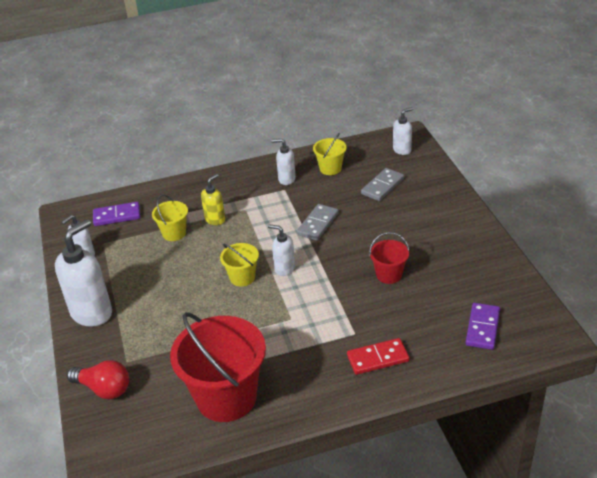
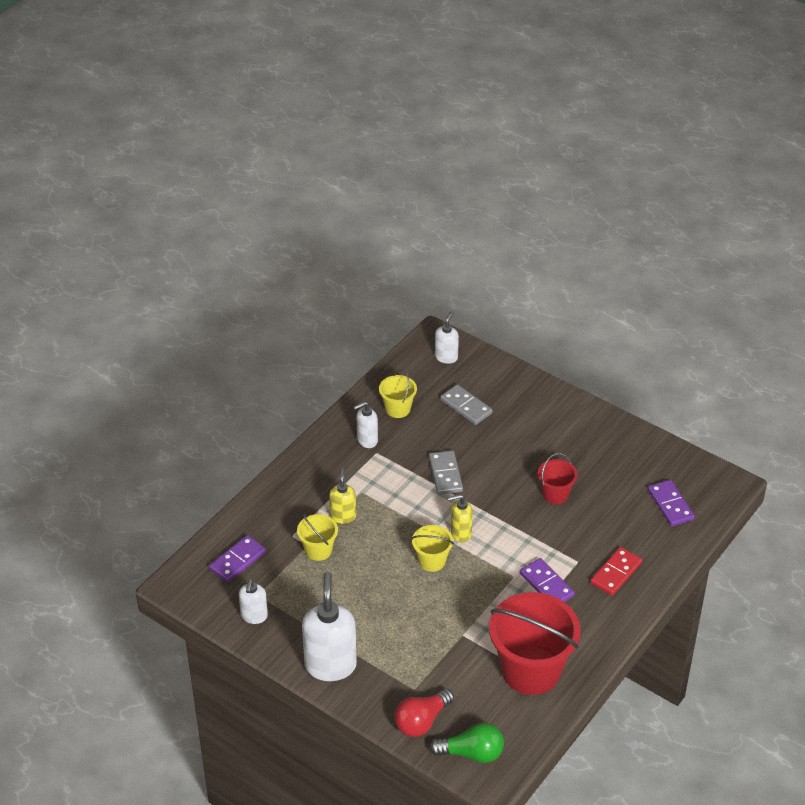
camera: 40 degrees left, 5 degrees up
(104, 389) = (421, 721): red light bulb -> red light bulb turned 150 degrees clockwise
(110, 436) = (472, 753): none -> green light bulb
(284, 268) = (460, 533): white soap dispenser -> yellow soap dispenser
(310, 338) = (546, 585): none -> purple domino
(382, 186) = (466, 406): grey domino -> grey domino turned 45 degrees counterclockwise

